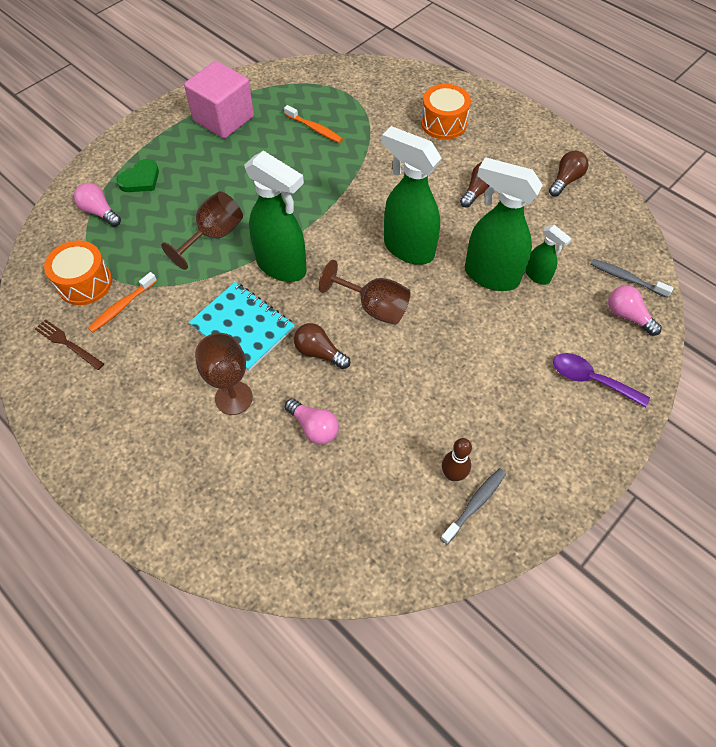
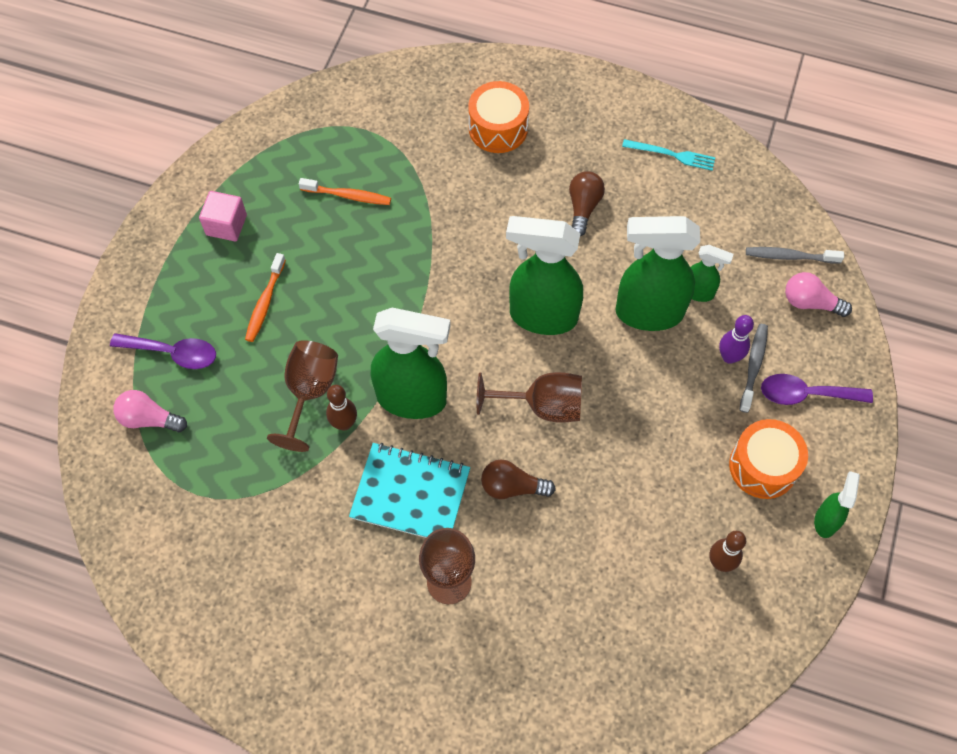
camera: 25 degrees left, 5 degrees up
(67, 343) = (220, 603): brown fork -> none
(85, 283) = (191, 519): orange drum -> orange drum (763, 466)
(122, 307) = (255, 530): orange toothbrush -> orange toothbrush (265, 303)
(140, 179) = (172, 353): green heart -> purple spoon
(224, 119) = (226, 225): pink cube -> pink cube, size x0.55
(225, 264) = (344, 423): none -> brown bowling pin
(314, 427) = (553, 576): pink light bulb -> none
(475, 504) = (756, 584): grey toothbrush -> grey toothbrush (753, 366)
(539, 329) = (729, 357): none -> purple bowling pin
(560, 481) = (826, 520): none -> green spray bottle
(565, 180) = (672, 155): brown light bulb -> turquoise fork

